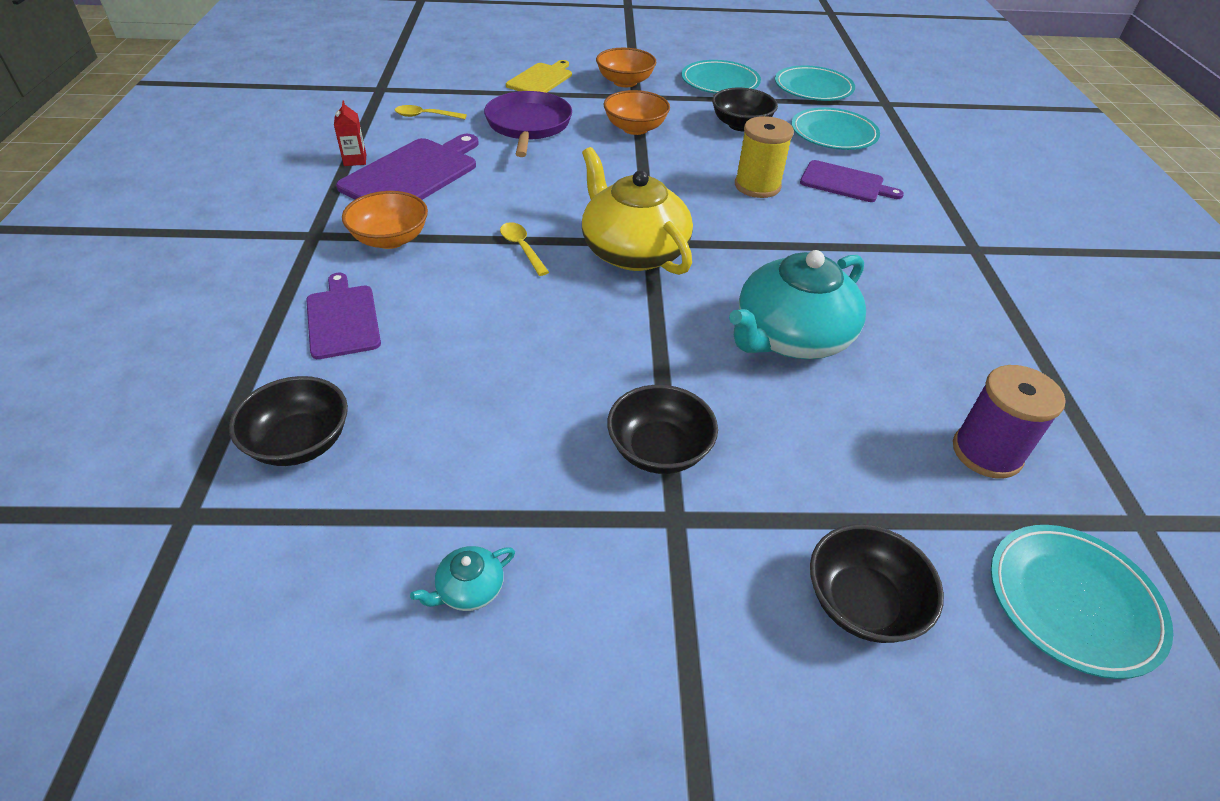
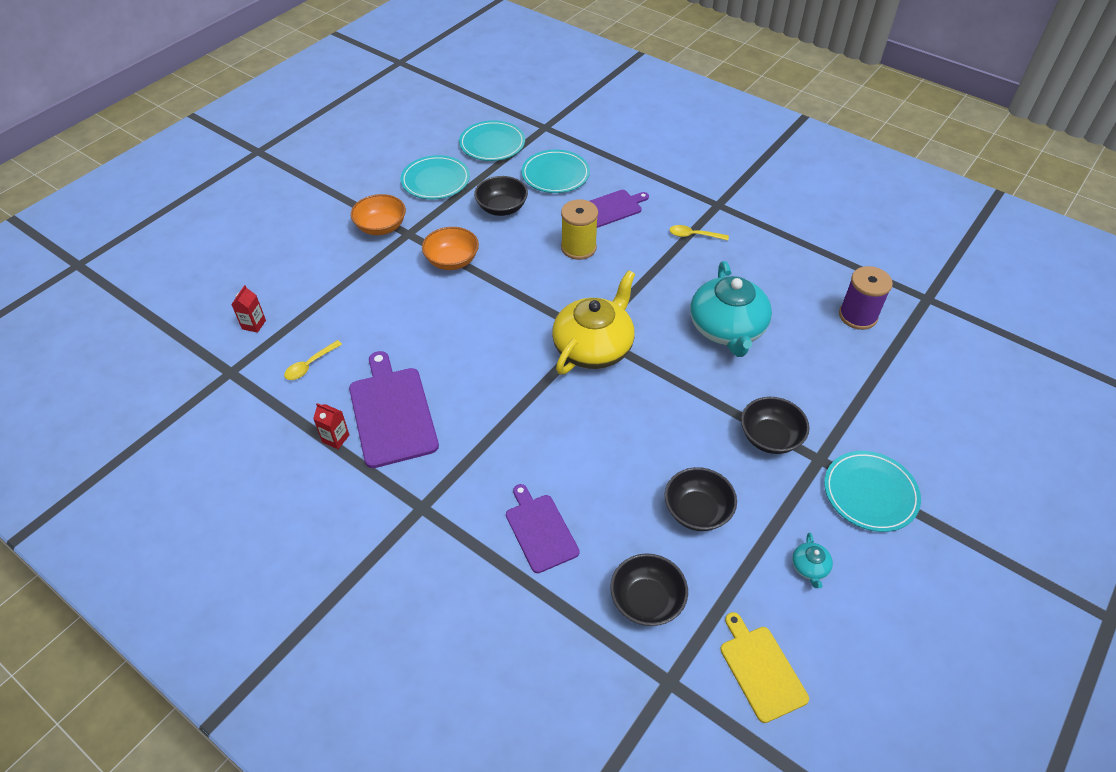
camera: 50 degrees left, 5 degrees up
(343, 319) = (540, 530): purple cutting board -> purple cutting board turned 45 degrees clockwise
(390, 239) = (468, 464): orange bowl -> none
(441, 77) = (254, 324): none -> red carton
(522, 248) = (542, 399): yellow spoon -> yellow spoon (694, 235)
(528, 125) = (388, 314): purple pan -> none
(541, 79) = (324, 269): yellow cutting board -> yellow cutting board (761, 669)
(633, 251) = (593, 347): yellow teapot -> yellow teapot turned 120 degrees clockwise
(862, 603) = (909, 422): black bowl -> black bowl (697, 511)
(1073, 602) = (950, 353): turquoise plate -> turquoise plate (870, 493)

